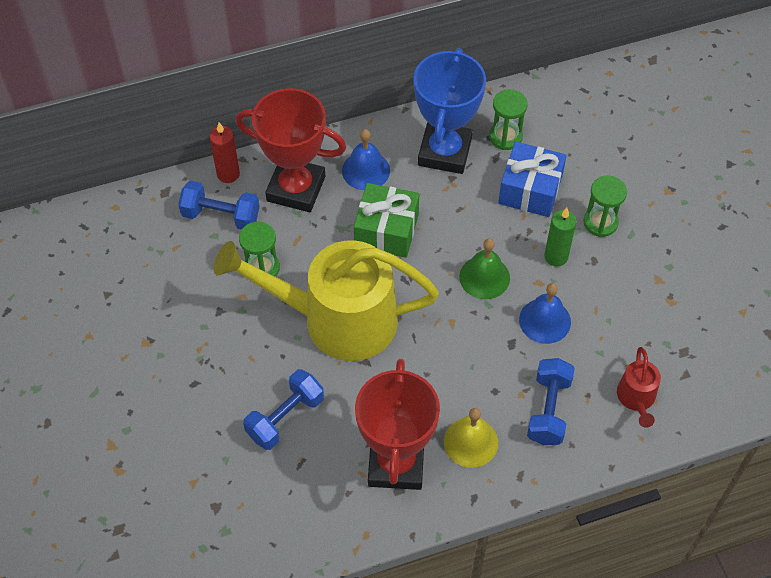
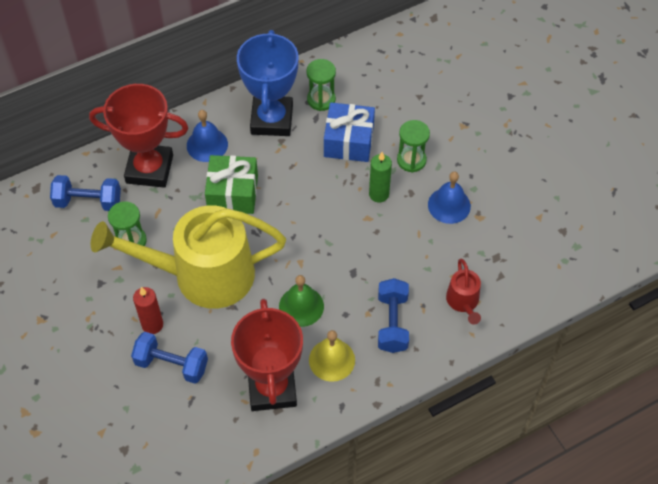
camera: 10 degrees left, 0 degrees up
(228, 174) = (89, 165): red candle -> red candle (152, 325)
(285, 417) = (171, 364): blue dumbbell -> blue dumbbell turned 75 degrees clockwise
(484, 277) = (322, 220): green bell -> green bell (301, 306)
(545, 320) = (378, 249): blue bell -> blue bell (449, 205)

